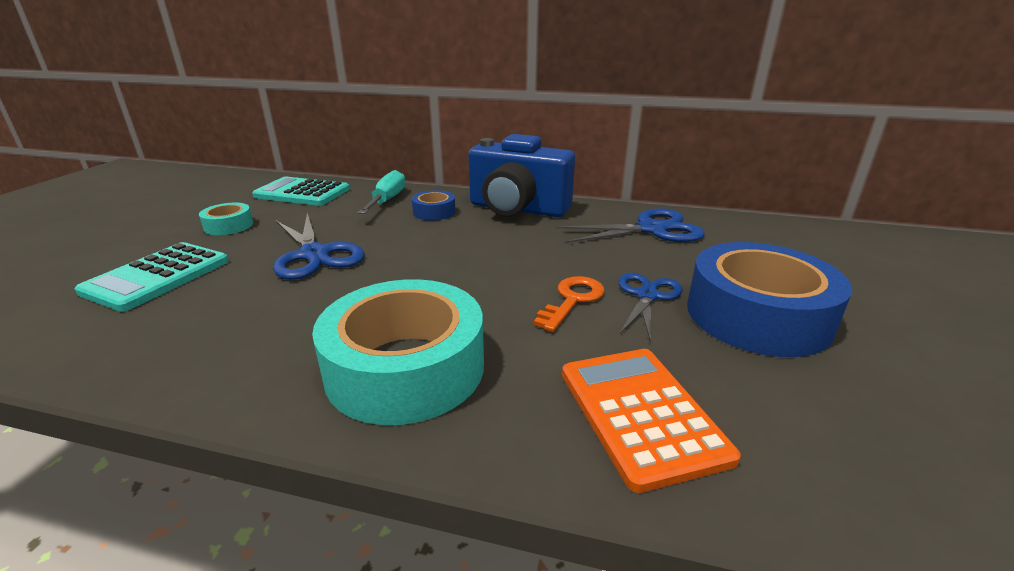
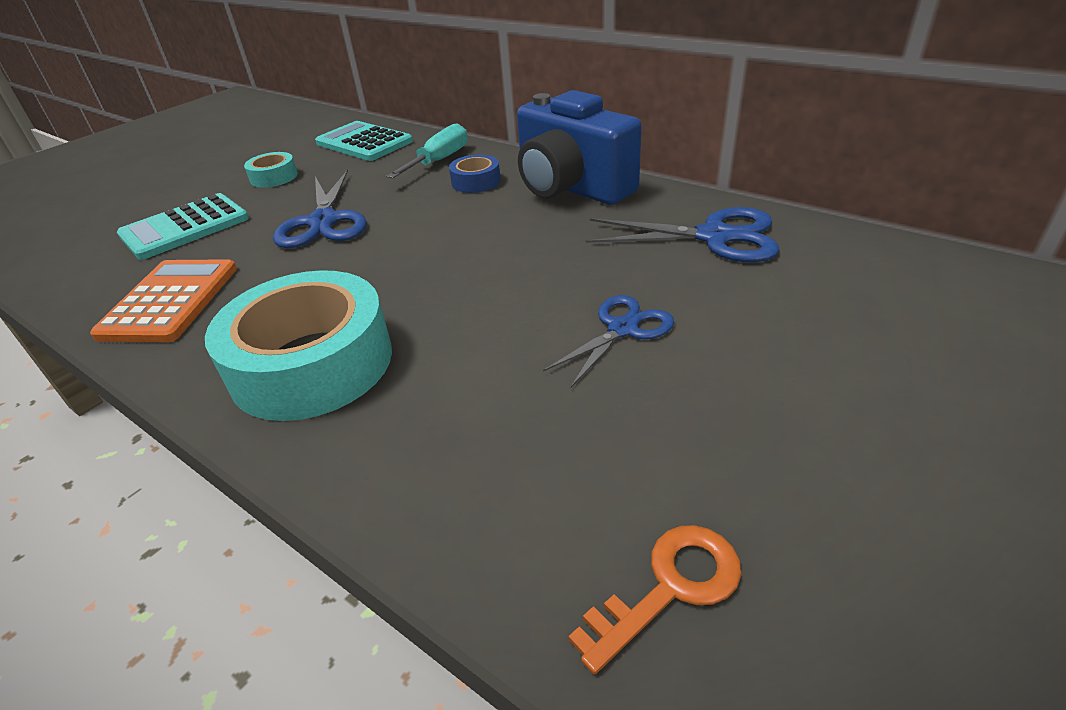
camera: 25 degrees right, 10 degrees up
(572, 300) = (531, 319): orange key -> orange key (669, 587)
(640, 413) = (486, 467): orange calculator -> orange calculator (170, 301)
(757, 315) = (738, 382): blue tape -> none

